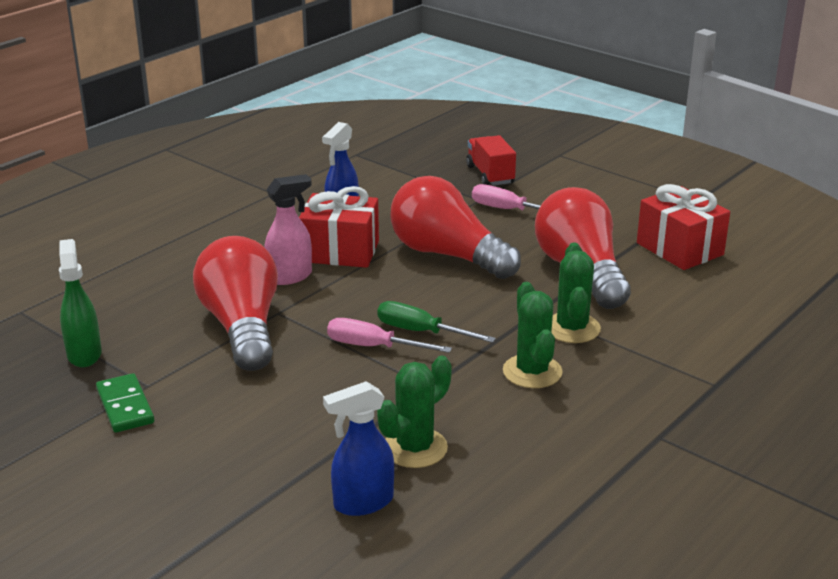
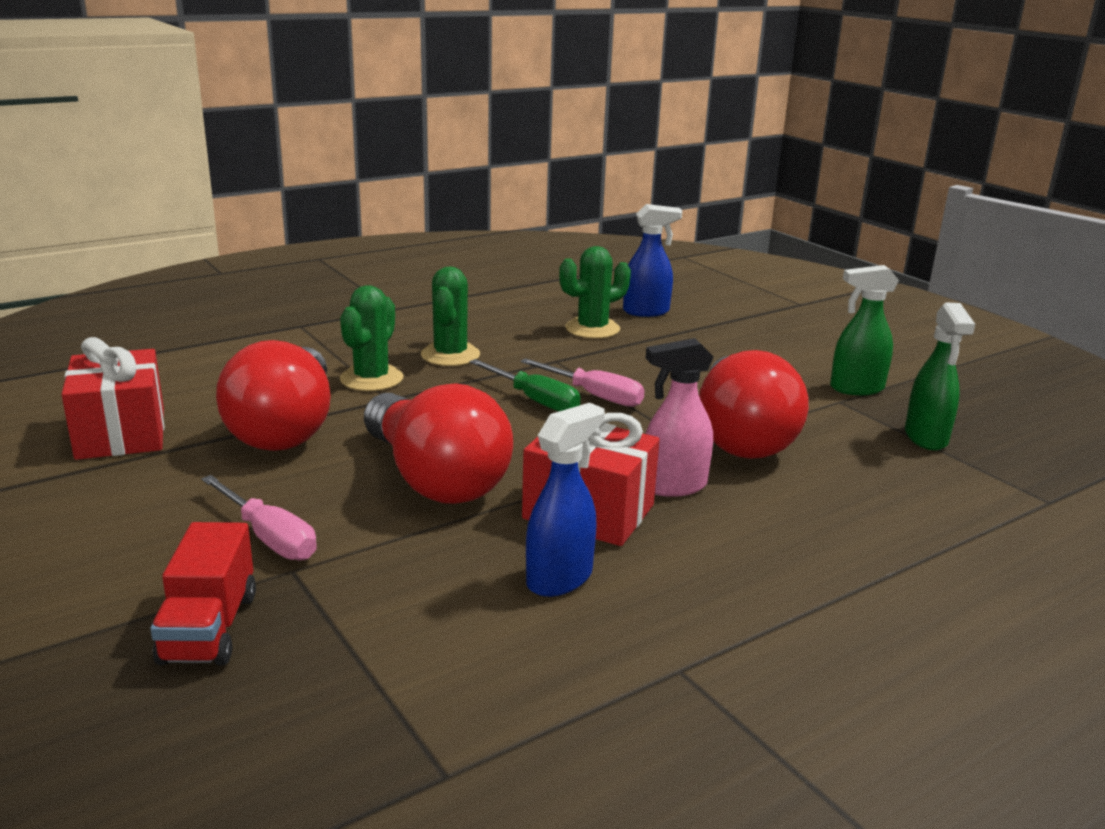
camera: 165 degrees left, 5 degrees down
(125, 406) = (856, 388): green domino -> green spray bottle

